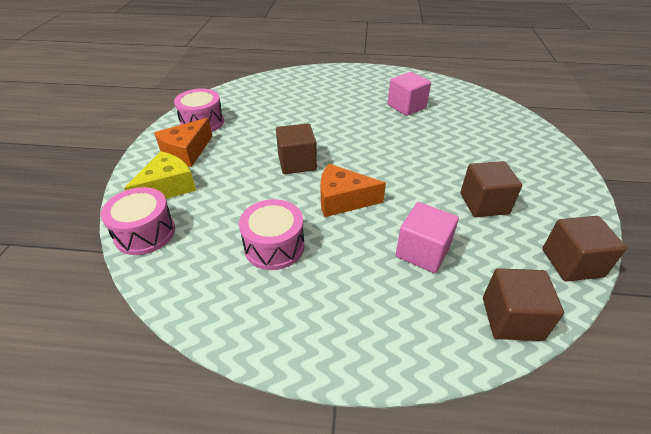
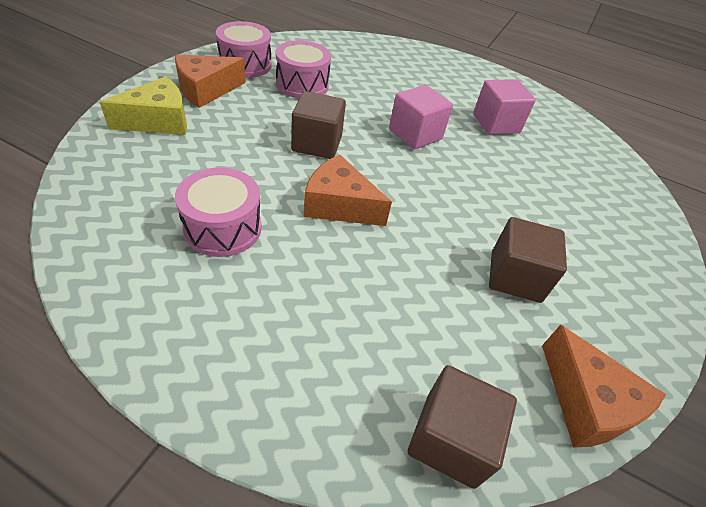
camera: 15 degrees right, 5 degrees up
(145, 233) = (101, 160): pink drum -> pink drum (302, 84)
(422, 251) = (392, 304): pink cube -> pink cube (415, 134)
(572, 263) = (586, 402): brown cube -> orange cheese

